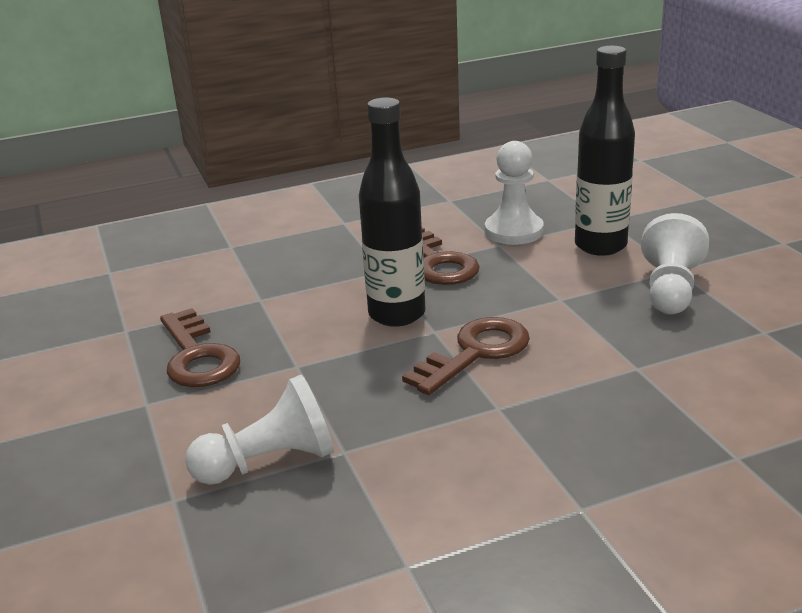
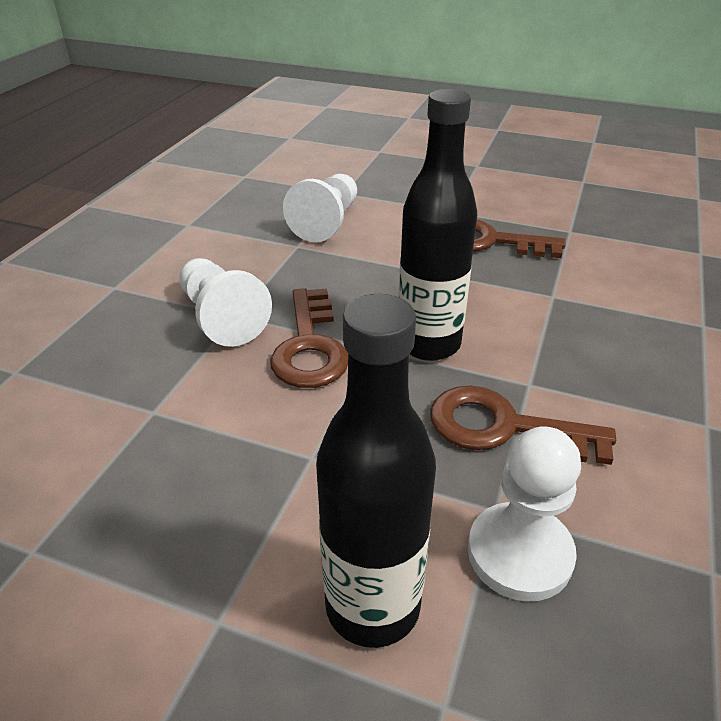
camera: 130 degrees right, 10 degrees up
(670, 289) = (196, 561): white pawn -> white pawn (222, 318)

